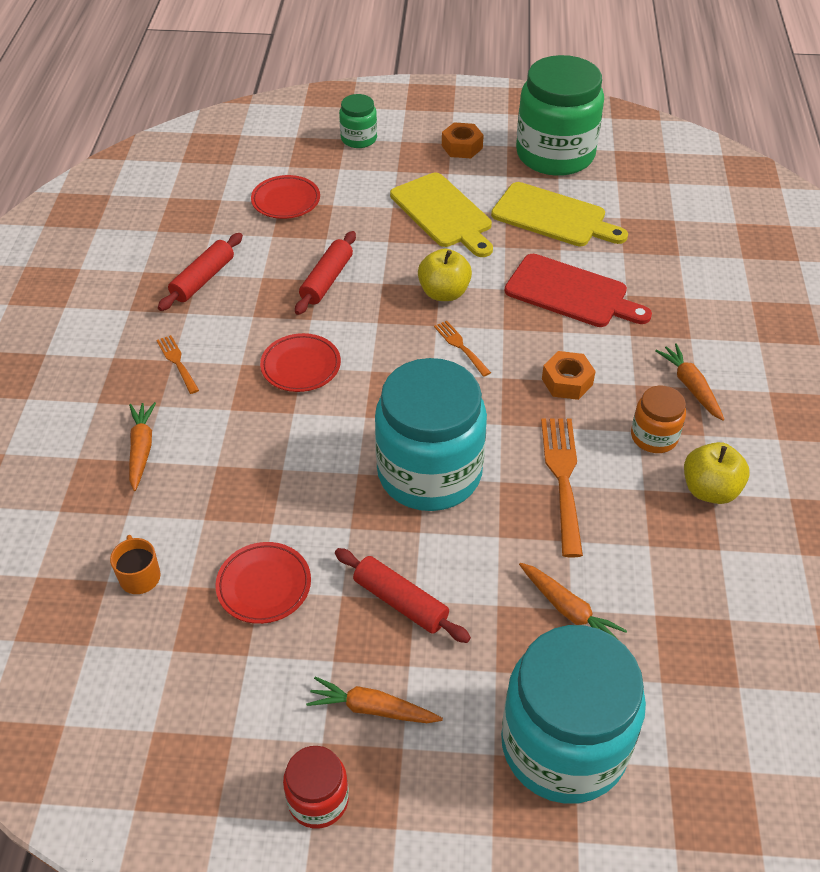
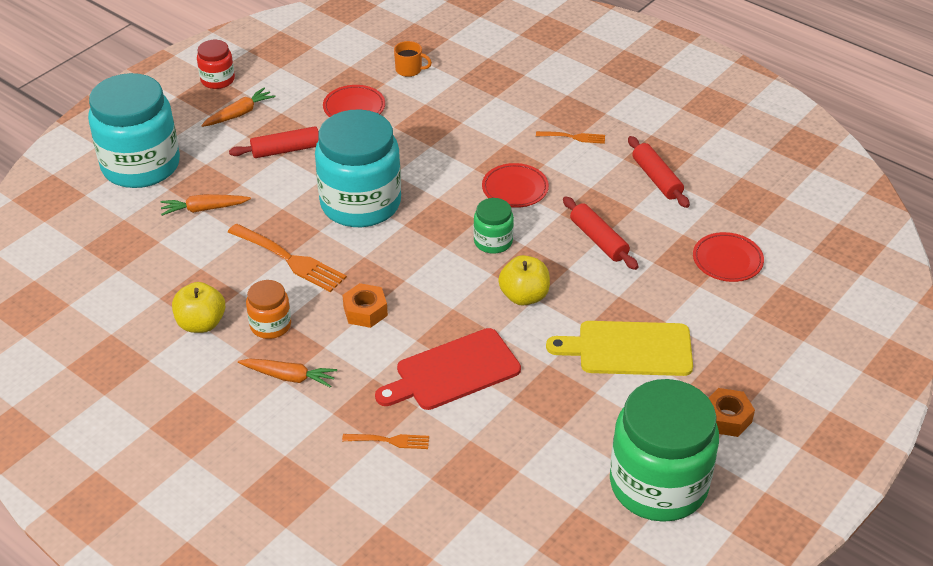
camera: 125 degrees right, 5 degrees down
(141, 449) = (506, 99): orange carrot -> none
(359, 139) = (796, 349): green jar -> green jar (493, 241)
(460, 346) = (457, 275): orange fork -> orange fork (390, 441)
(553, 216) = (561, 421): yellow cutting board -> none

